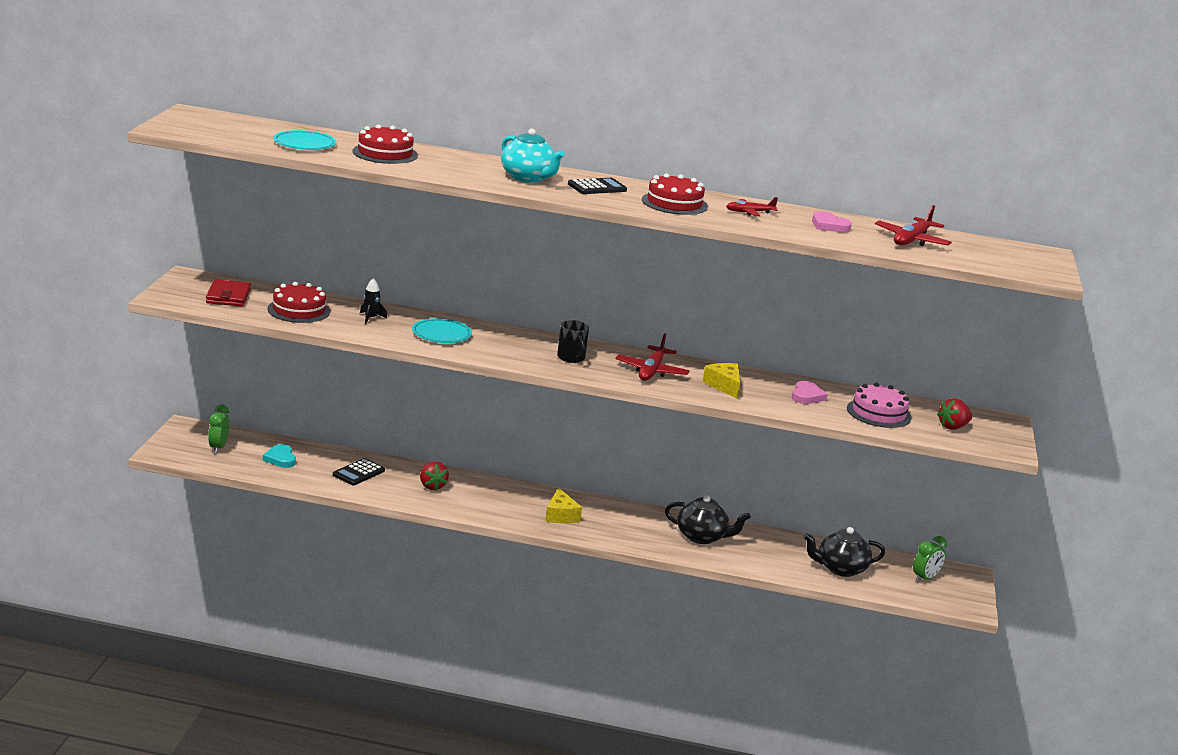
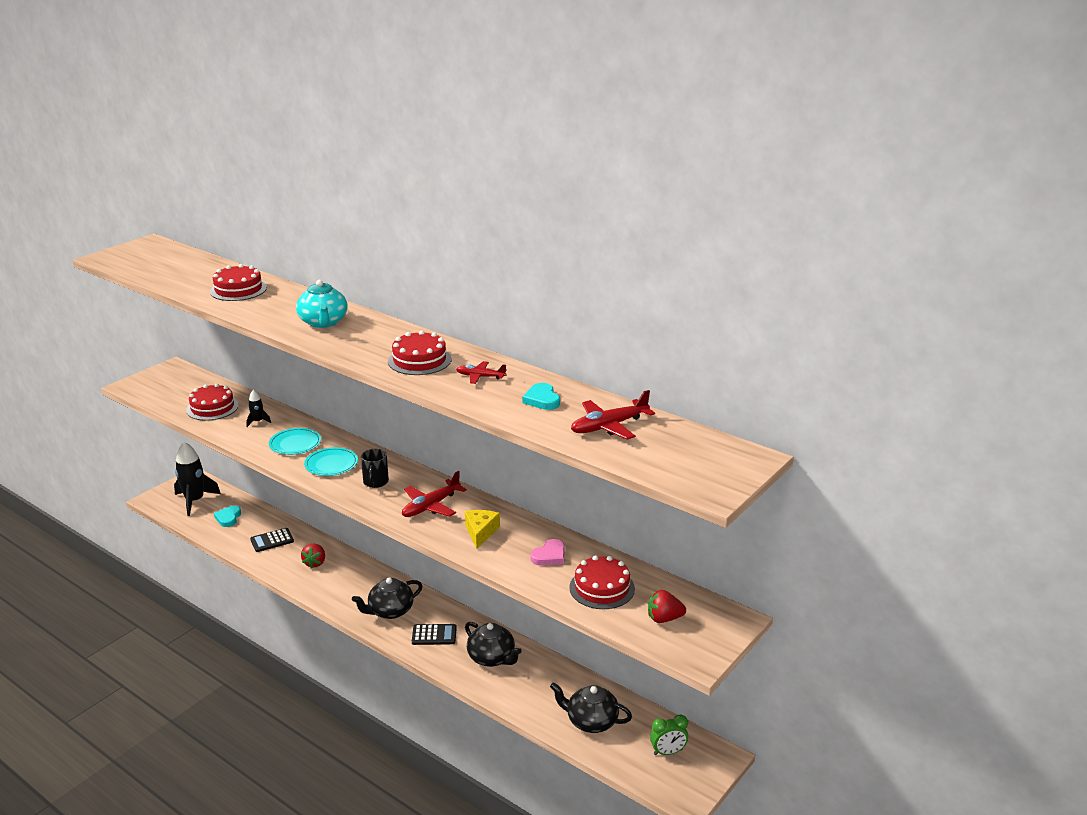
camera: 30 degrees right, 5 degrees up
(218, 448) = (195, 501): green clock -> black rocket
(228, 296) = (176, 389): red wallet -> none
(304, 144) = (187, 277): turquoise plate -> turquoise plate (331, 464)
(560, 515) = (390, 611): yellow cheese -> black teapot
(597, 187) = (371, 337): black calculator -> black calculator (434, 635)
(829, 226) = (542, 400): pink heart -> turquoise heart
(879, 413) = (602, 588): pink cake -> red cake

